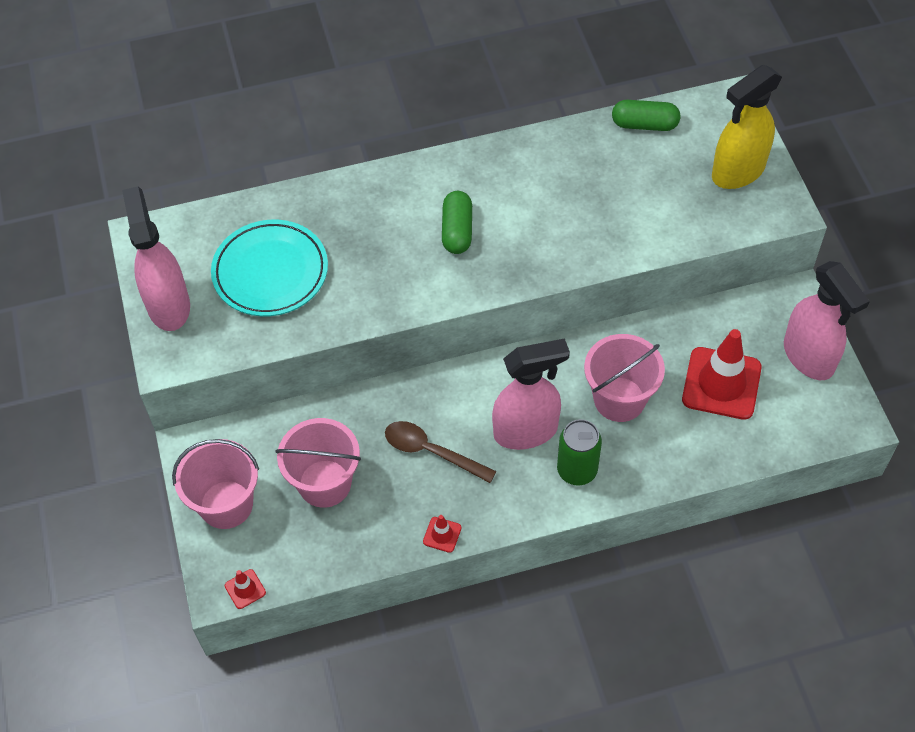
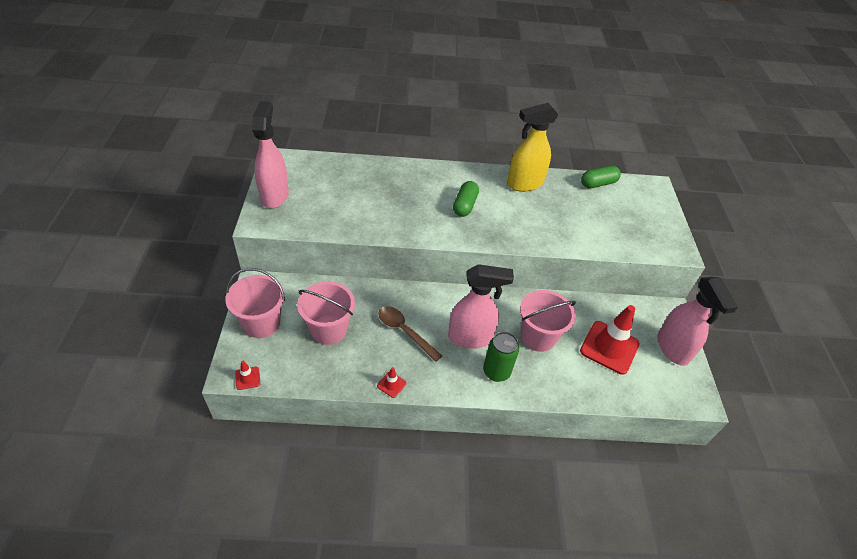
camera: 10 degrees right, 10 degrees down
(270, 272) = (343, 196): turquoise plate -> none
(644, 124) = (598, 183): green capsule -> green capsule turned 45 degrees counterclockwise
(737, 172) = (651, 222): yellow spray bottle -> yellow spray bottle (524, 184)

